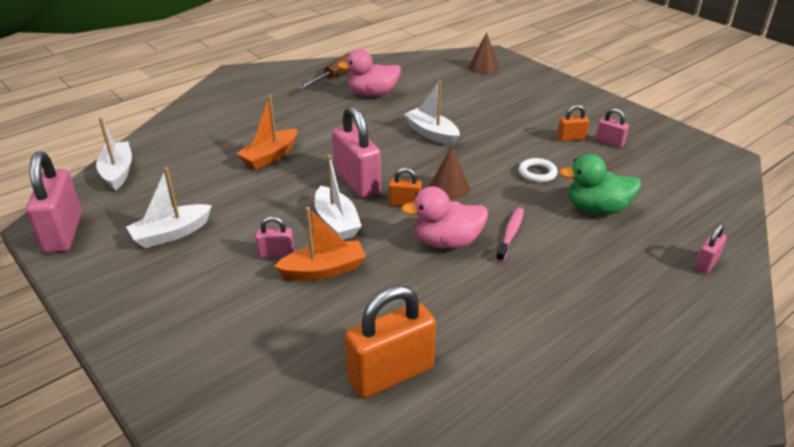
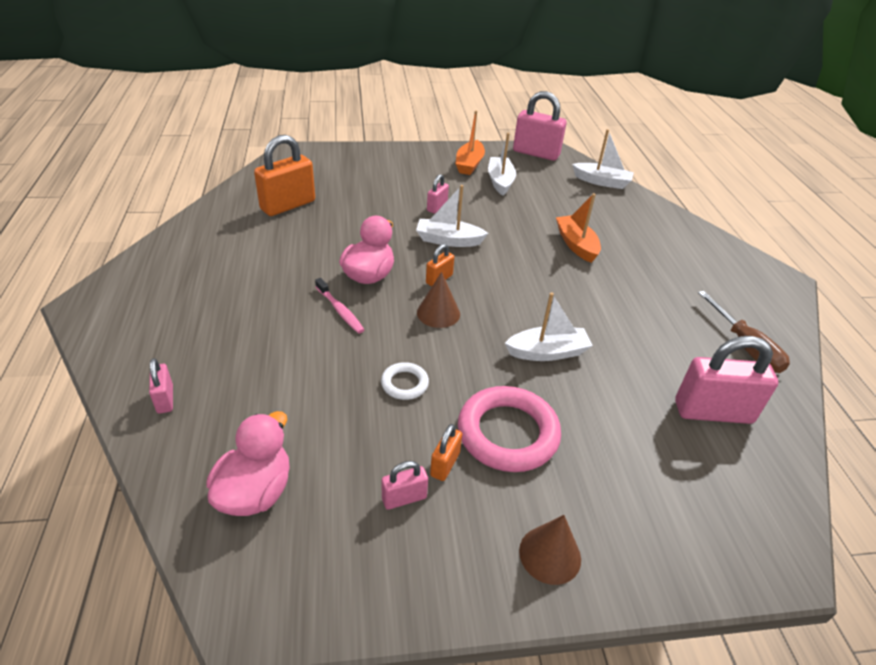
camera: 120 degrees right, 5 degrees up
(324, 270) = (400, 217): orange boat -> orange boat (469, 164)
(357, 182) = (495, 270): pink padlock -> pink padlock (713, 412)
(372, 94) = (678, 353): pink duck -> pink duck (255, 492)
(391, 374) = (288, 205): orange padlock -> orange padlock turned 45 degrees clockwise
(483, 67) = (724, 513): brown cone -> brown cone (550, 554)
(520, 127) = (507, 433): none -> pink ring
(597, 209) = (308, 385): green duck -> none

